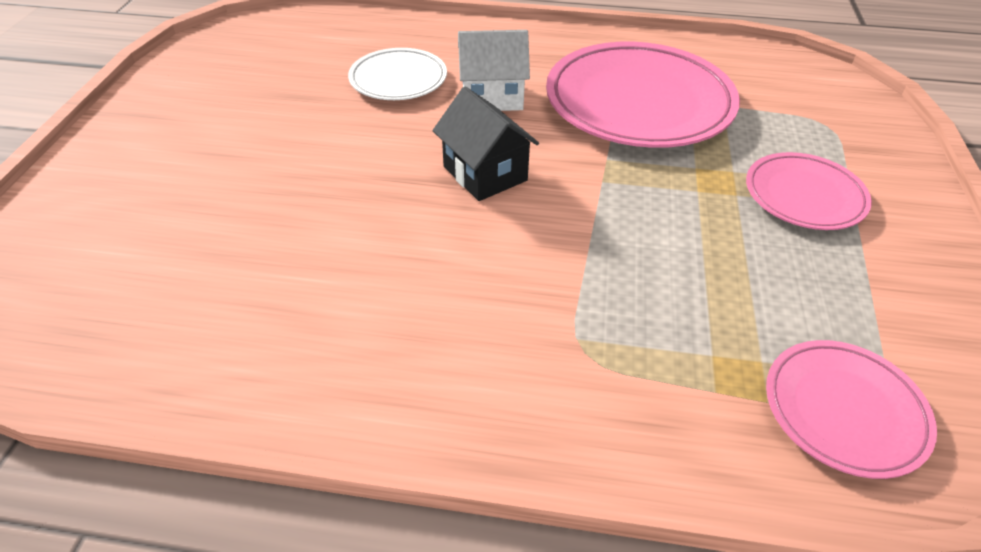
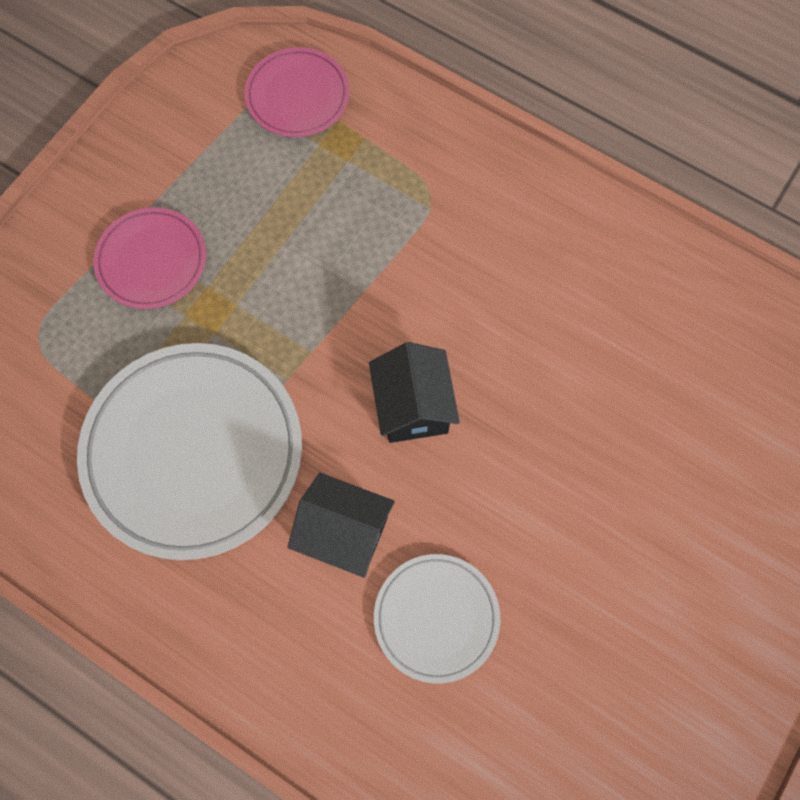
camera: 155 degrees left, 25 degrees up
(492, 97) = (344, 533): white house -> black house
(638, 103) = (193, 452): pink plate -> white plate

